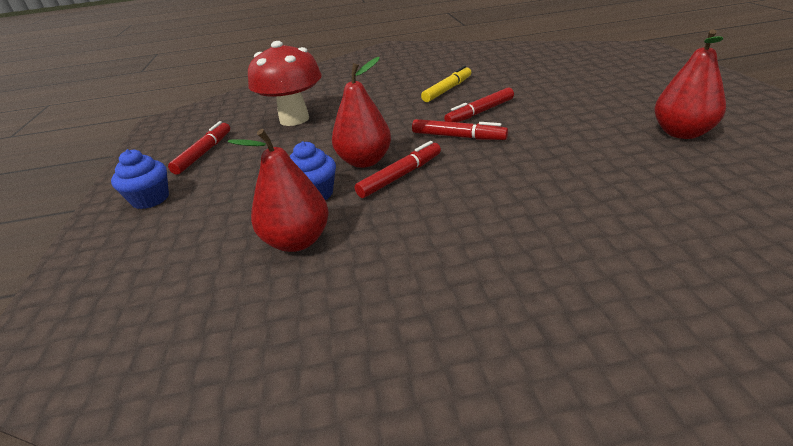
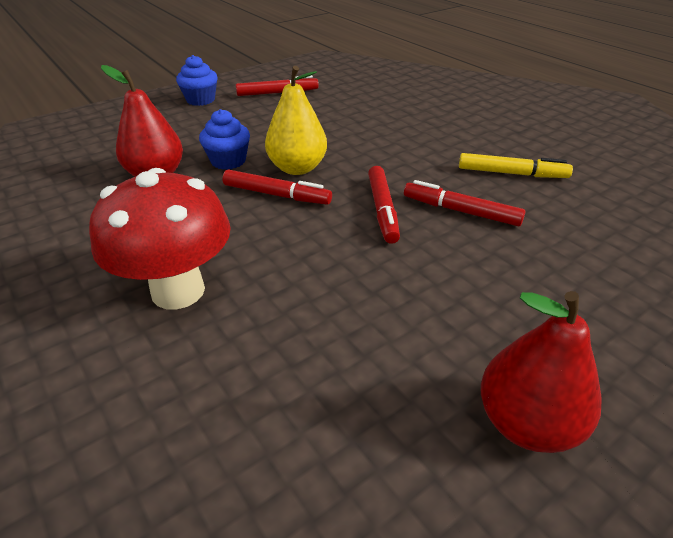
camera: 60 degrees right, 5 degrees up
(294, 119) = (364, 108): red mushroom -> red mushroom (178, 291)
(365, 161) = (297, 168): red pear -> yellow pear

